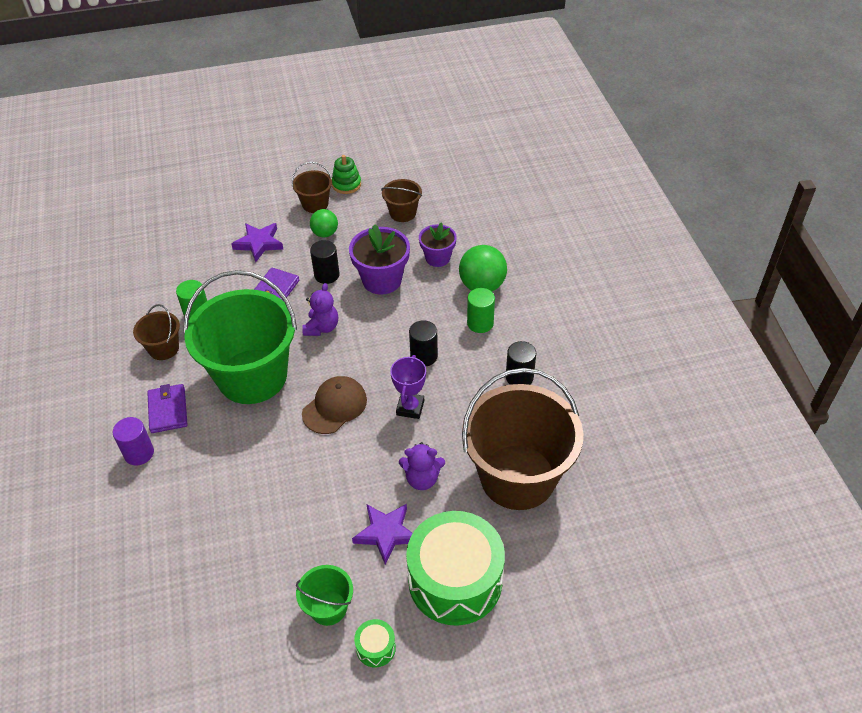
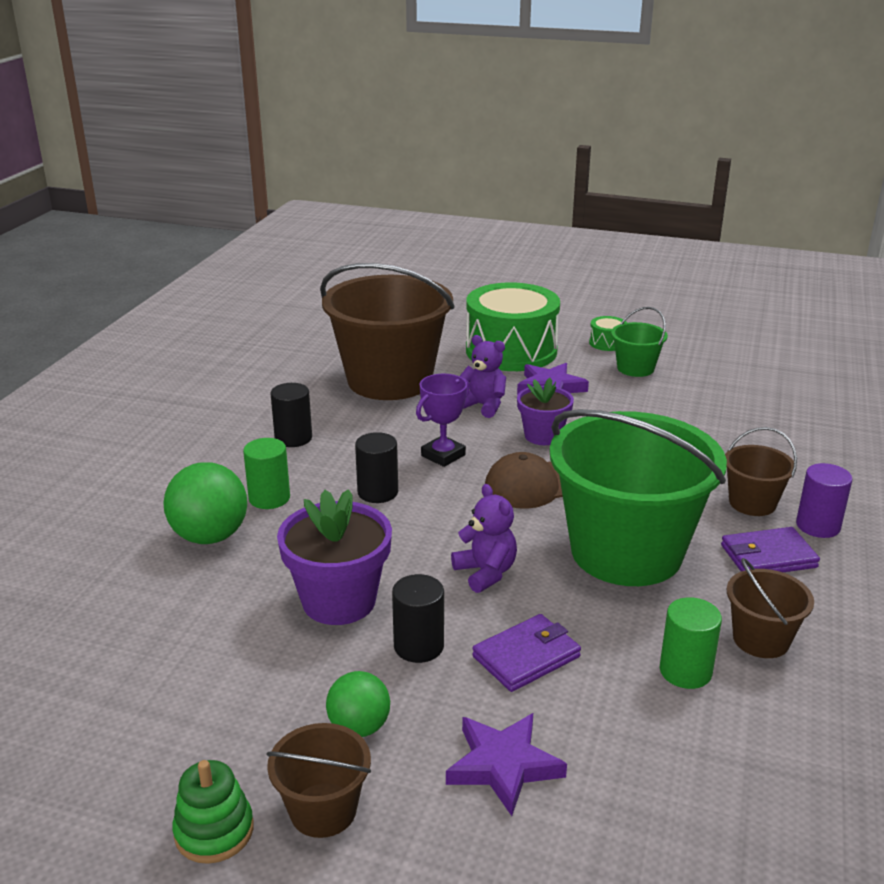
camera: 150 degrees left, 20 degrees down
(168, 410) = (768, 556): purple wallet -> purple wallet turned 60 degrees clockwise
(322, 327) = (485, 573): purple teddy bear -> purple teddy bear turned 105 degrees clockwise
(402, 213) = (182, 702): brown bucket -> brown bucket (752, 503)
(437, 258) = (221, 598): purple flower pot -> purple flower pot (543, 436)

